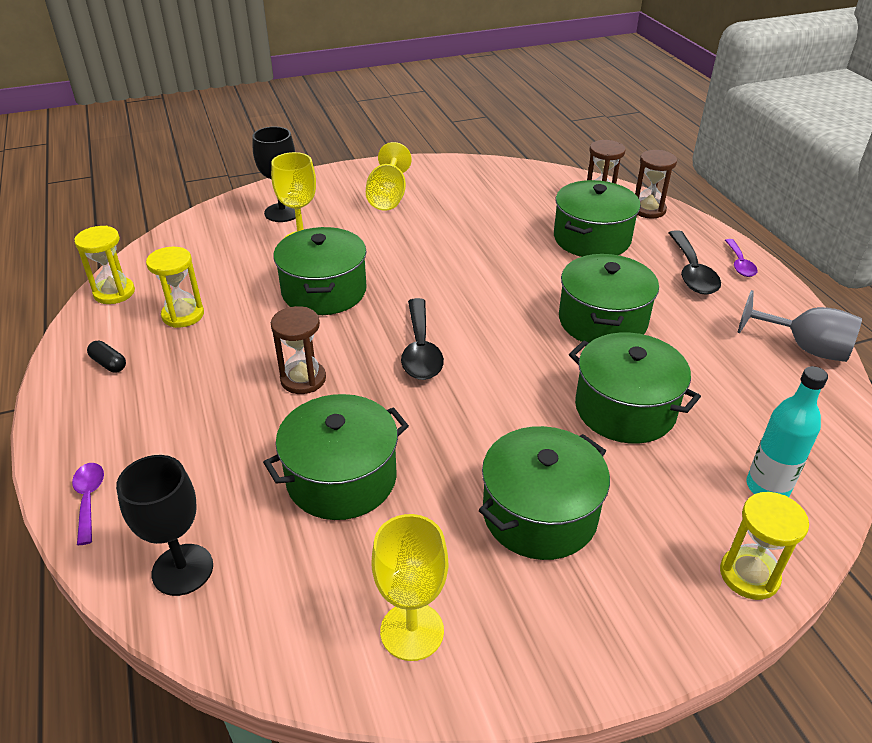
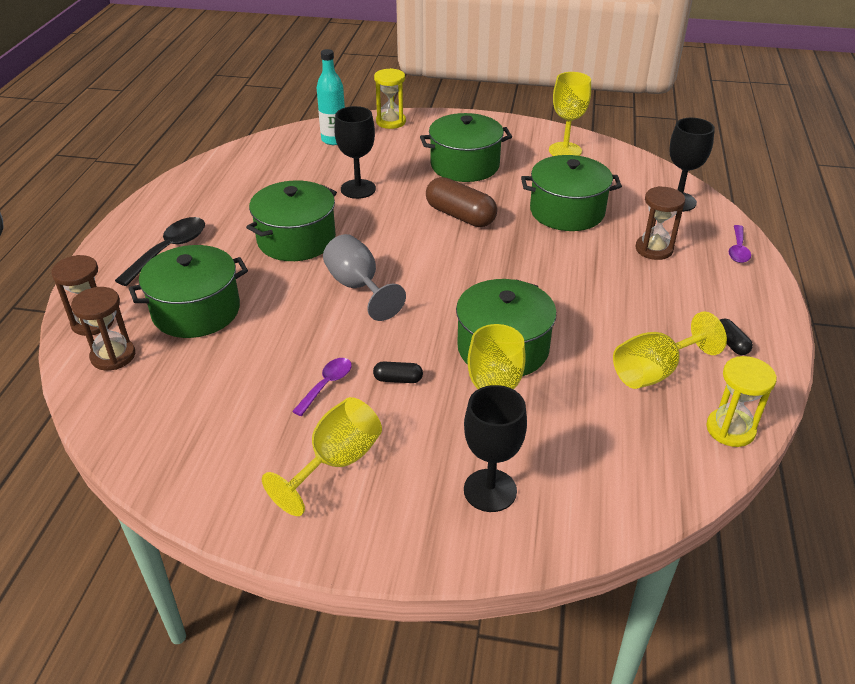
camera: 150 degrees left, 0 degrees up
(183, 315) = (654, 371): yellow hourglass -> yellow goblet
(303, 379) = (563, 275): brown hourglass -> brown hourglass (654, 249)
(390, 246) = (398, 379): none -> black capsule
(420, 349) = (456, 266): black spoon -> none
(469, 416) = (460, 216): none -> brown capsule
(625, 409) = (358, 189): green pot -> black goblet
(739, 264) = (122, 243): purple spoon -> purple spoon (326, 385)
(804, 348) = (194, 181): grey goblet -> grey goblet (358, 287)

